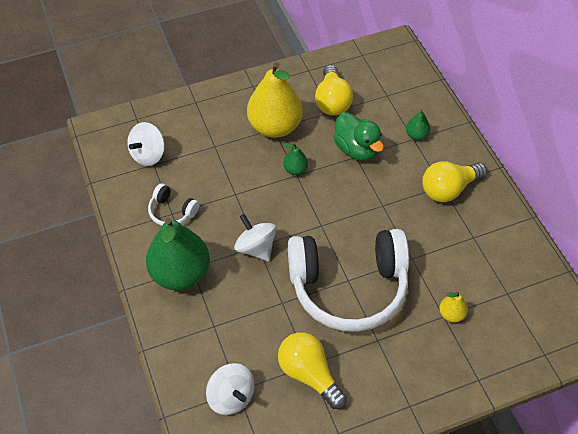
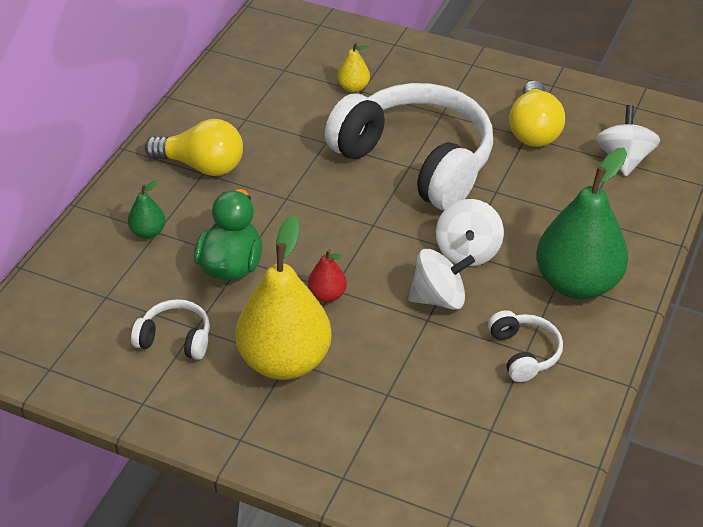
camera: 135 degrees left, 10 degrees down
(148, 155) = (485, 447): white spinning top -> white spinning top (439, 298)
(295, 169) = (327, 295): green pear -> red pear
(332, 101) = (175, 339): yellow light bulb -> white headphones

